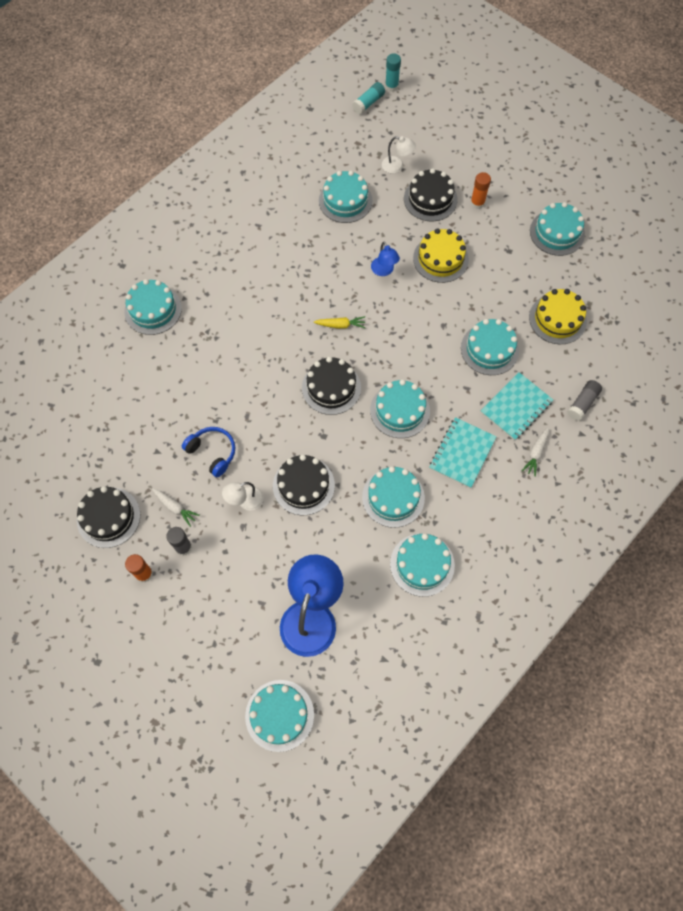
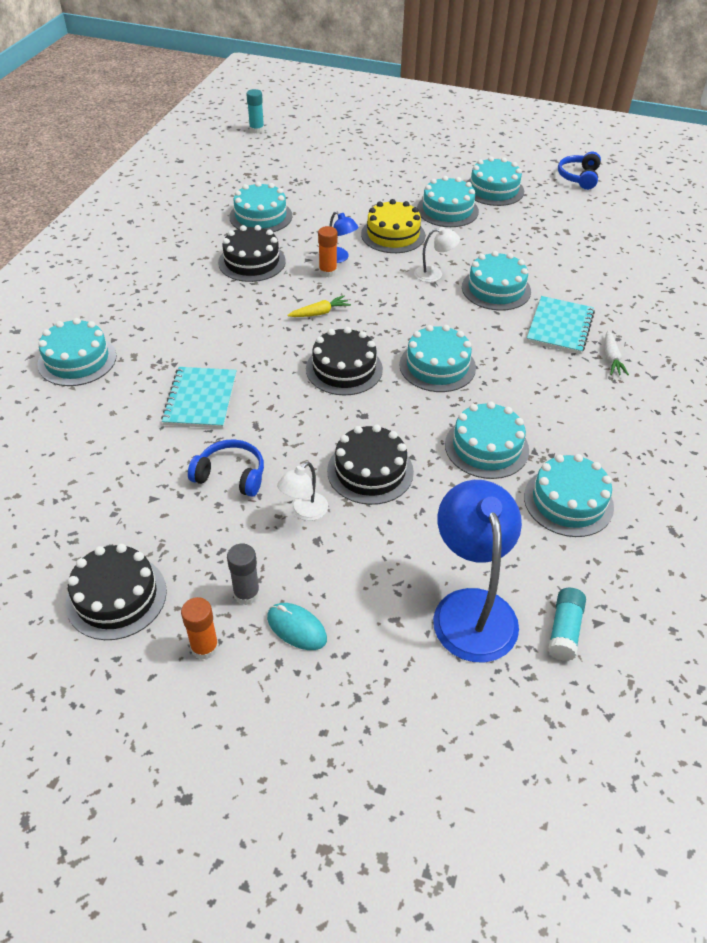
camera: 25 degrees left, 20 degrees down
(175, 508) = (211, 552): white carrot -> none
(201, 584) = (296, 628): none -> turquoise mouse
(279, 715) = (507, 753): turquoise cake -> turquoise cake (447, 210)
(368, 103) = (240, 145): turquoise glue stick -> turquoise glue stick (564, 630)
(397, 166) = (299, 180): white lamp -> white lamp (434, 274)
(430, 199) = (350, 195): black cake -> black cake (252, 262)
(462, 453) = (534, 382): turquoise notebook -> turquoise notebook (200, 399)
(477, 203) = (400, 187): orange glue stick -> orange glue stick (328, 272)
(557, 319) = (545, 249): yellow cake -> none
(582, 403) = (623, 305): grey glue stick -> none
(643, 242) = (579, 177): none -> blue headphones

